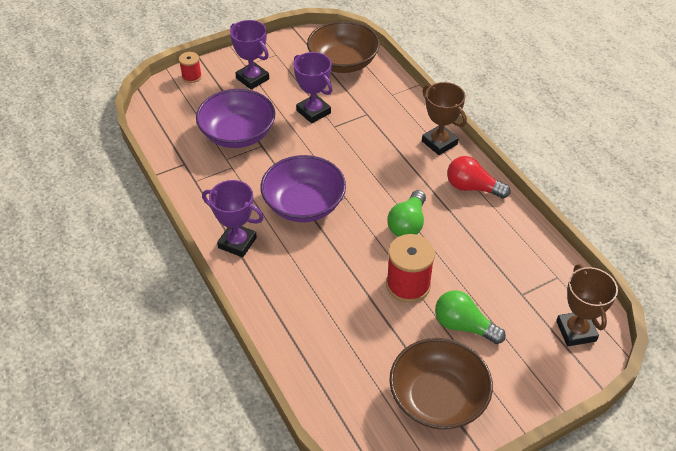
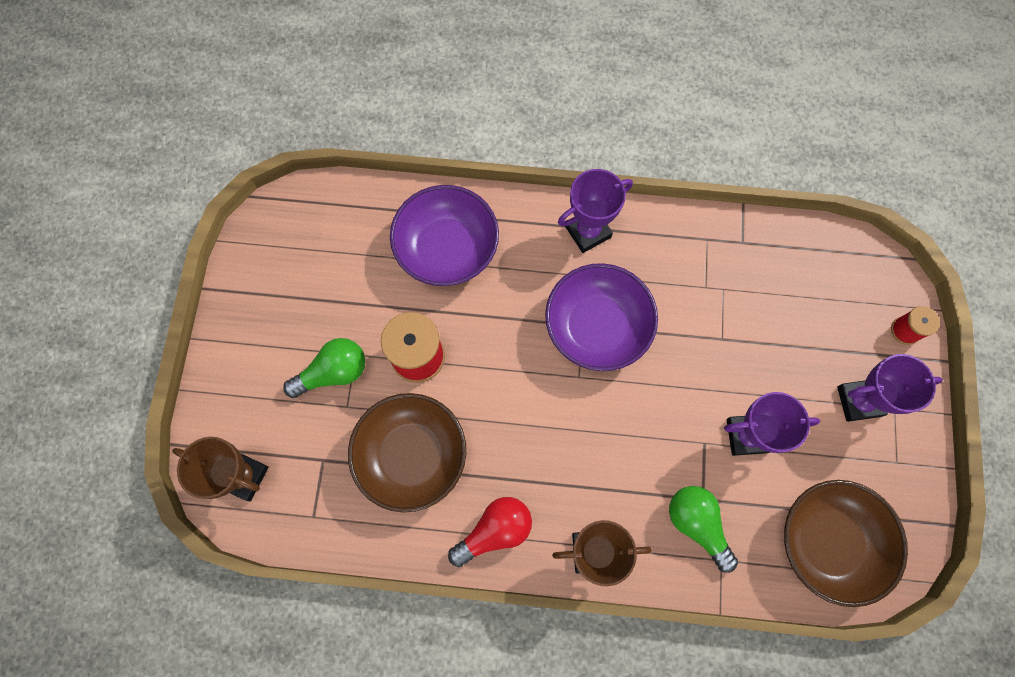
camera: 125 degrees right, 25 degrees up
(238, 134) = (758, 324): purple bowl -> purple bowl (447, 248)
(407, 224) = (494, 415): green light bulb -> green light bulb (697, 524)
(437, 398) = (284, 292): brown bowl -> brown bowl (412, 455)

